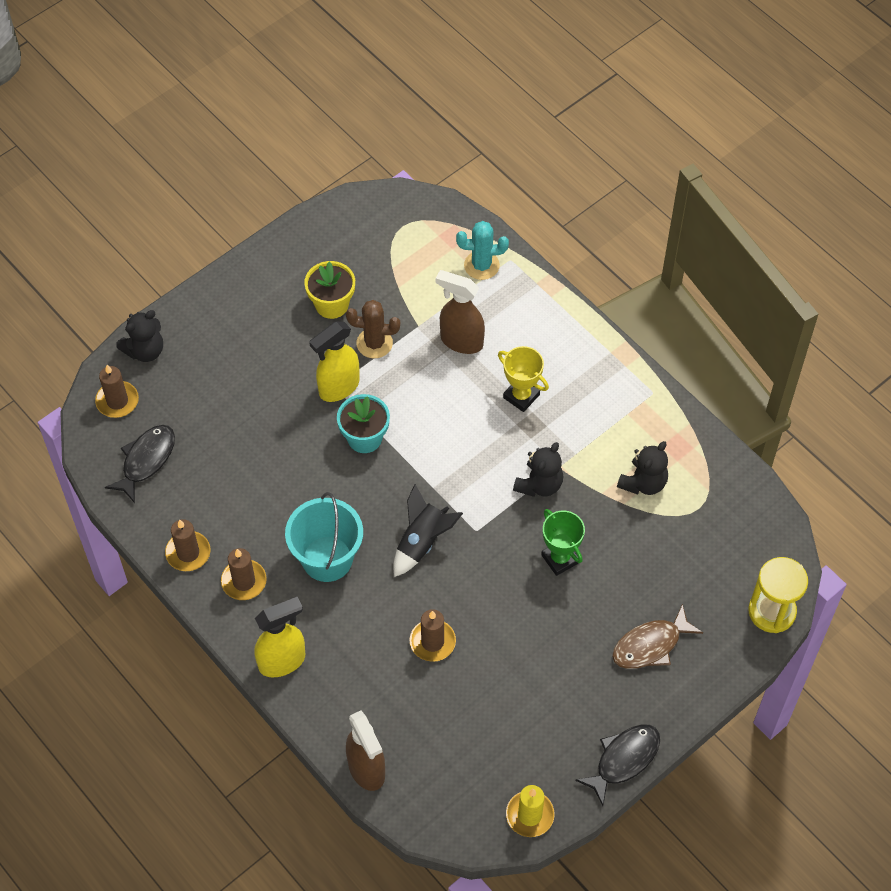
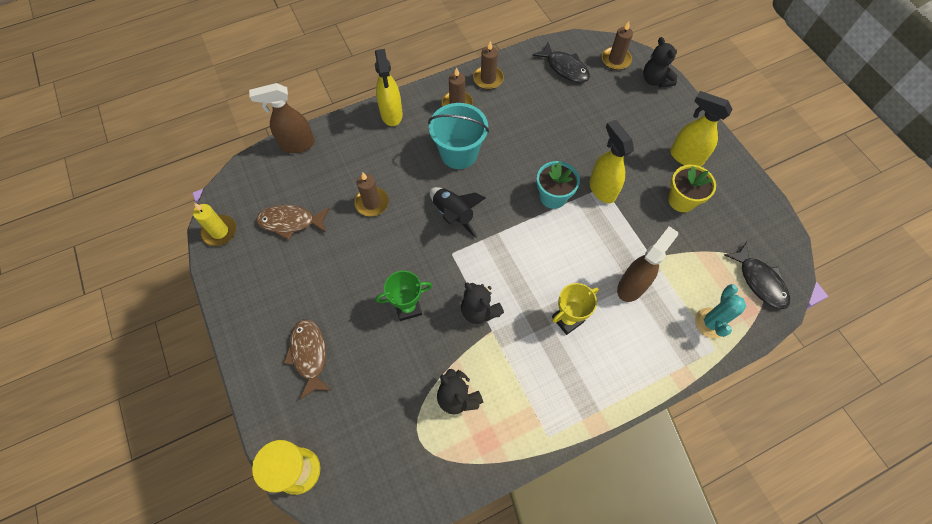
camera: 105 degrees right, 5 degrees up
(266, 306) = (685, 157): none -> yellow spray bottle
(374, 343) = (639, 222): brown cactus -> none
(489, 731) = (290, 222): none -> brown fish
(623, 760) = (228, 305): black fish -> black fish (759, 281)

